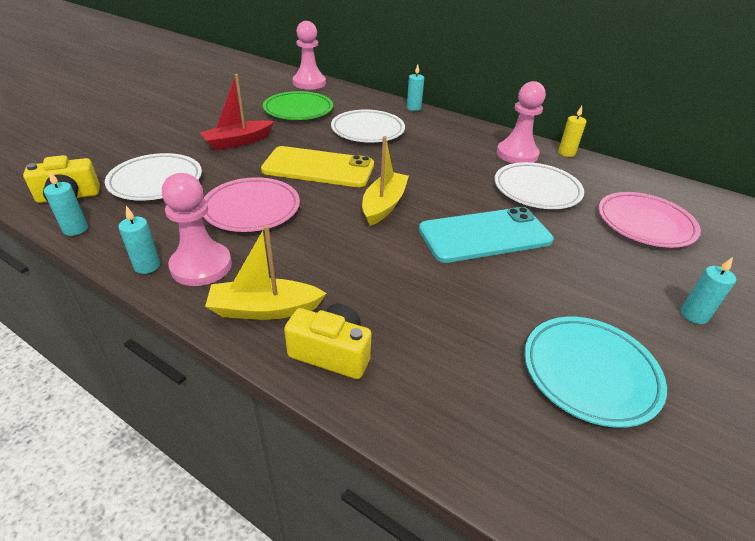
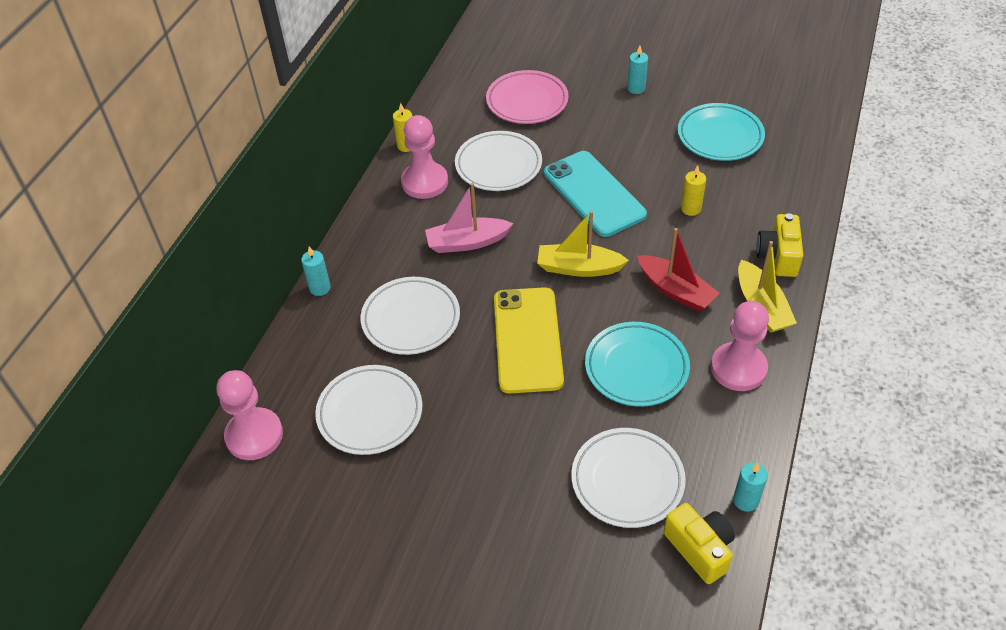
camera: 100 degrees left, 10 degrees up
(147, 266) = (760, 407): turquoise candle -> none
(238, 142) = (495, 443): red boat -> red boat (675, 290)
(252, 209) = (636, 367): pink plate -> turquoise plate
(298, 110) = (370, 413): green plate -> white plate
(437, 161) = (467, 242): none -> pink boat
(443, 299) = (690, 209): none -> yellow candle

